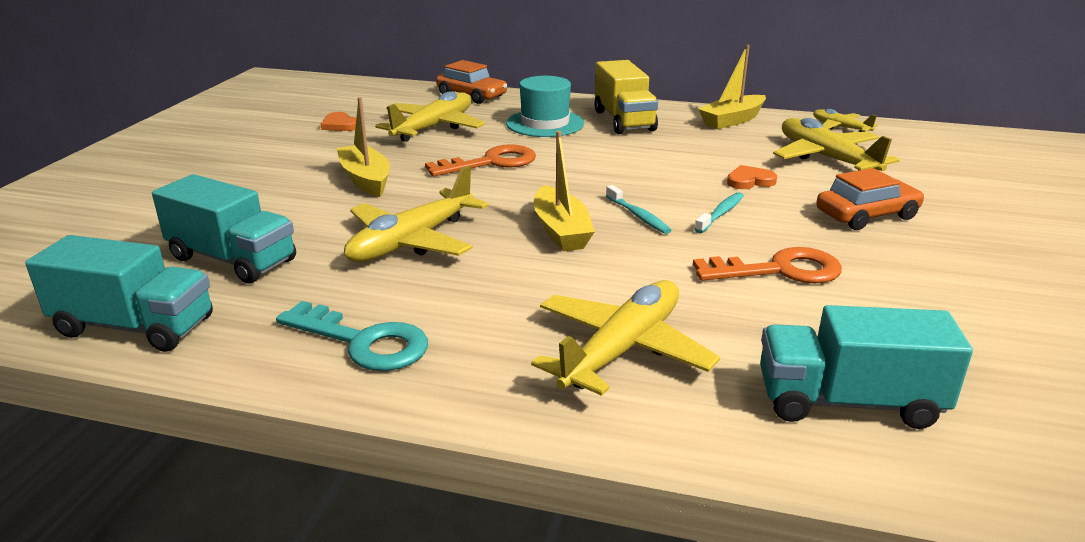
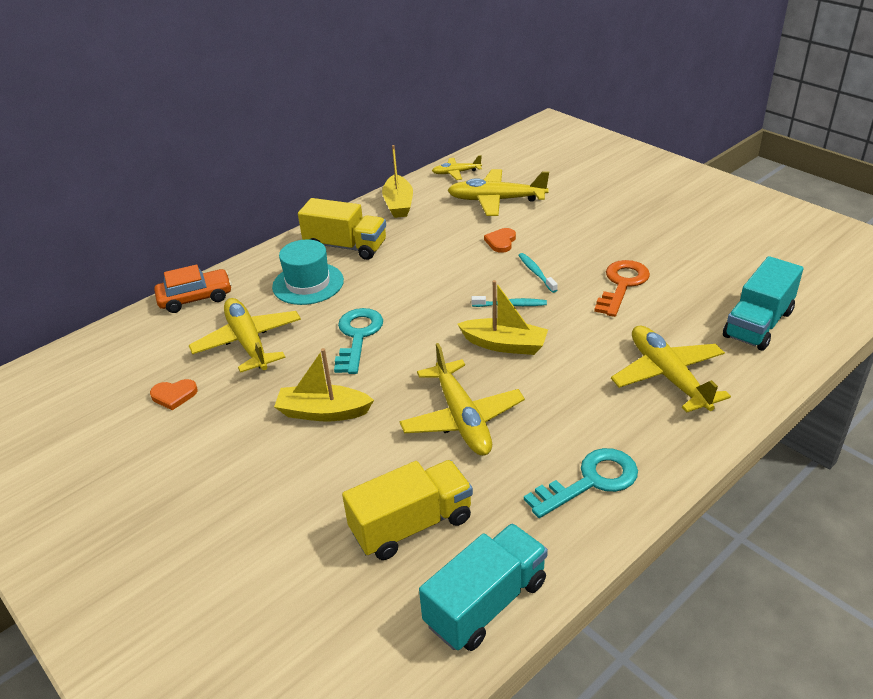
camera: 55 degrees left, 10 degrees up
(232, 259) = (411, 525): turquoise truck -> yellow truck
(491, 162) = (357, 336): orange key -> turquoise key
(866, 215) = (583, 225): orange car -> none

